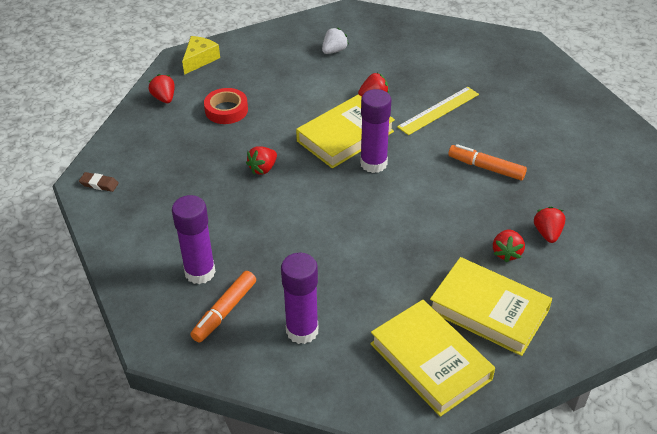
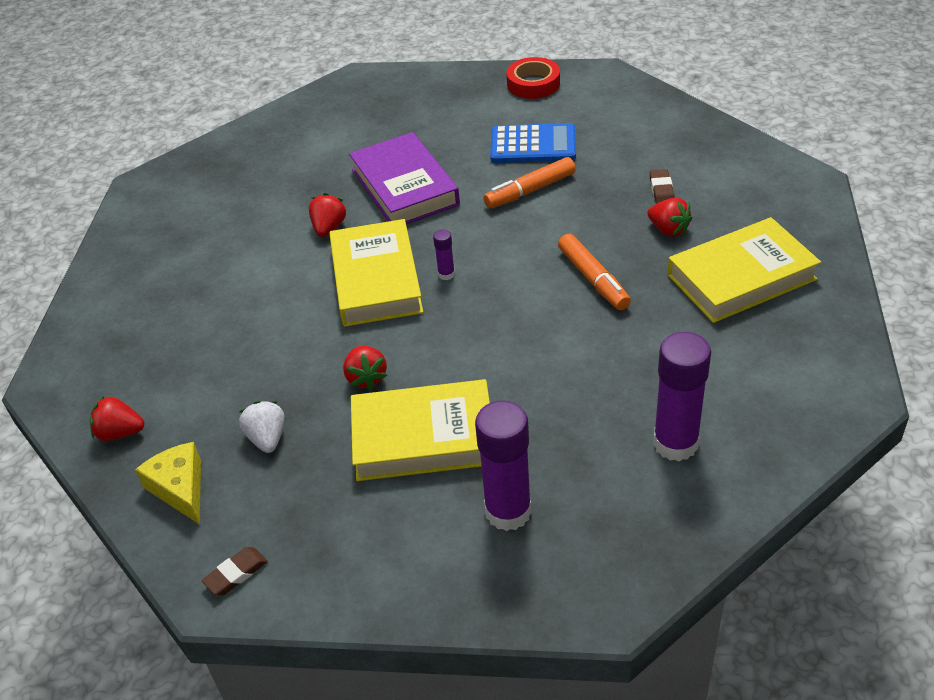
camera: 55 degrees left, 0 degrees up
(200, 59) = (76, 364): yellow cheese -> yellow cheese (180, 488)
(224, 311) = (595, 509): orange marker -> orange marker (593, 279)
(226, 110) = (215, 373): red tape -> red tape (533, 84)
(334, 51) = (206, 228): white strawberry -> white strawberry (267, 438)
(373, 163) = (446, 274): purple glue stick -> purple glue stick, size x0.45
(430, 361) = (786, 350): yellow book -> yellow book (424, 437)
(438, 110) = (405, 187): yellow ruler -> purple book
(535, 149) = (533, 145): none -> blue calculator
(547, 233) = (661, 190): red strawberry -> brown eraser

